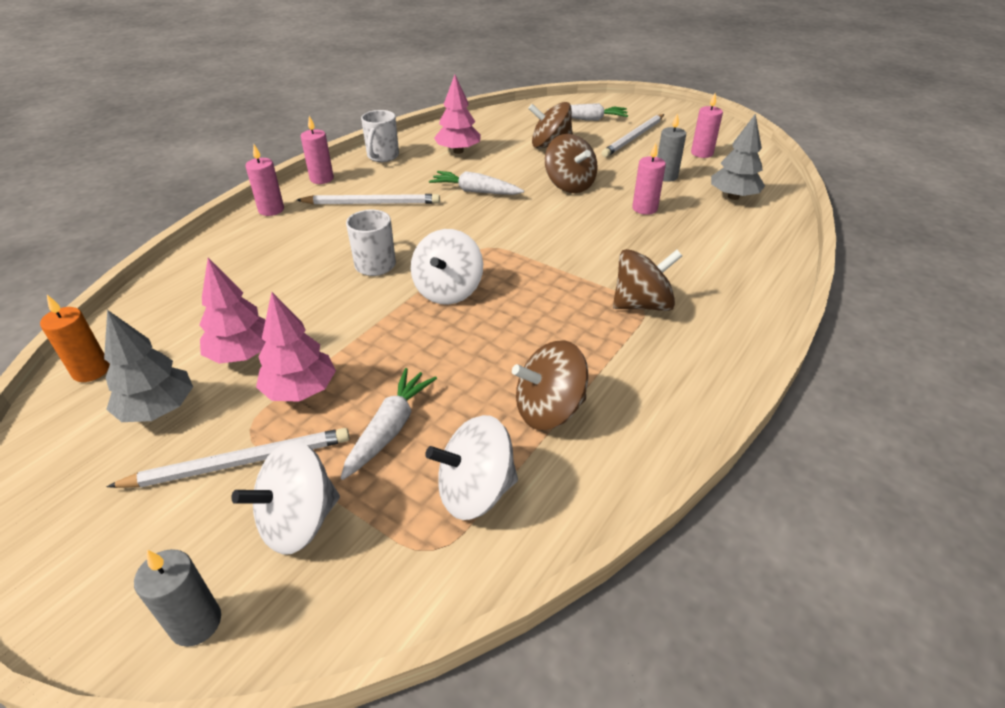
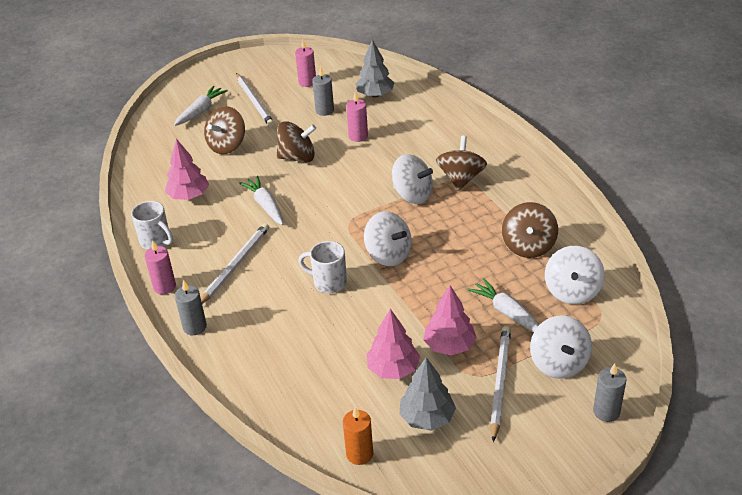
camera: 60 degrees left, 0 degrees up
(271, 210) = (195, 327): pink candle -> grey candle
(475, 191) = (265, 205): white carrot -> white carrot turned 105 degrees clockwise
(574, 276) = (412, 195): none -> white spinning top

